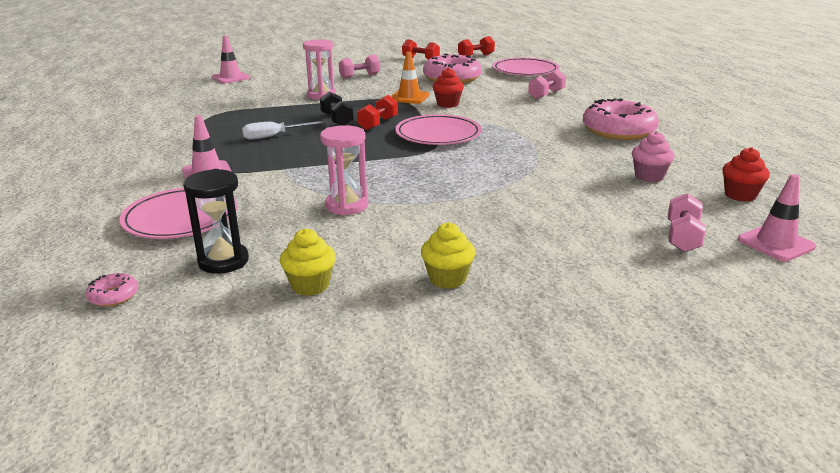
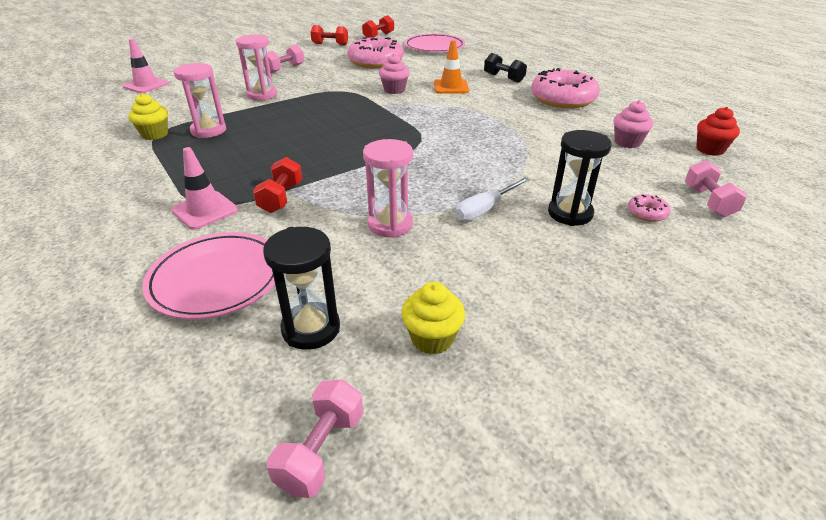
camera: 20 degrees left, 10 degrees up
(113, 296) = (210, 417): pink donut -> pink donut (647, 213)
(254, 117) = (208, 131): none -> pink hourglass
(273, 136) = (247, 151): white screwdriver -> white screwdriver (485, 209)
(337, 120) = (300, 122): black dumbbell -> black dumbbell (503, 78)
(378, 124) = (345, 121): red dumbbell -> red dumbbell (281, 198)
(409, 97) = (352, 87): orange traffic cone -> orange traffic cone (451, 87)
(438, 134) = (412, 125): pink plate -> none
(447, 104) = (394, 90): red cupcake -> pink cupcake
(447, 279) = (559, 295): yellow cupcake -> yellow cupcake (155, 134)
(522, 224) = (570, 213): none -> black hourglass
(546, 95) = (473, 69): pink dumbbell -> pink dumbbell (321, 450)
(776, 243) = (778, 193): pink traffic cone -> none

